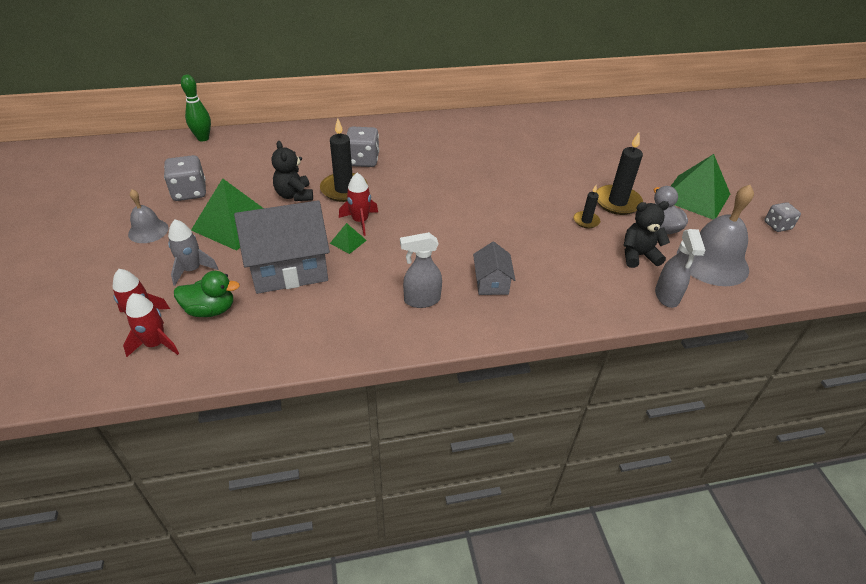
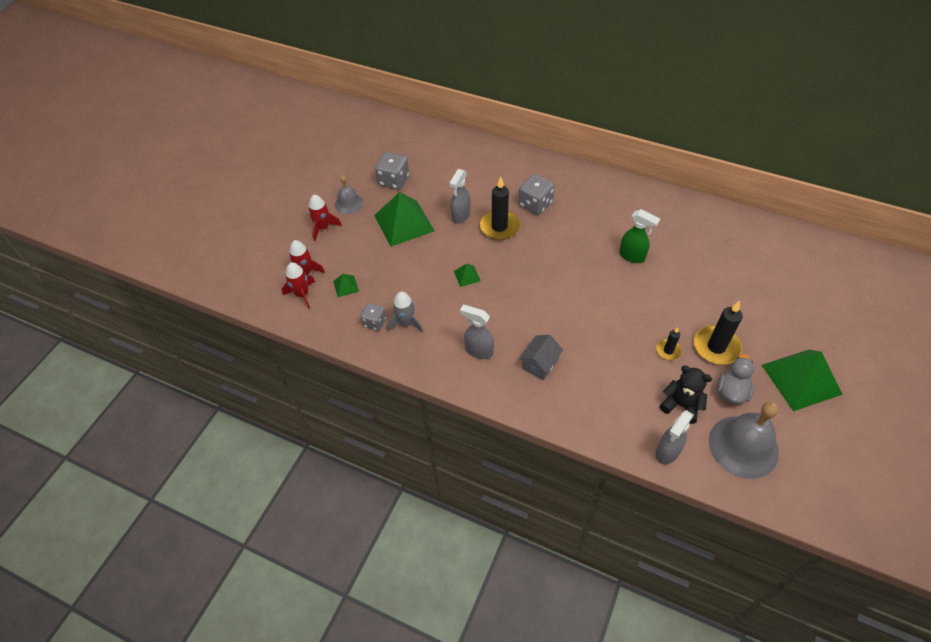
camera: 40 degrees right, 10 degrees up
(192, 269) = (355, 249): grey rocket -> grey rocket (406, 323)
(203, 138) = (434, 132): green bowling pin -> none
(210, 310) = (346, 286): green duck -> green pyramid
(289, 267) = (413, 278): grey house -> none
(294, 195) = (460, 216): black teddy bear -> grey spray bottle
(360, 221) = (489, 262): red rocket -> red rocket (323, 228)
(487, 167) = (632, 256): none -> green spray bottle
(777, 225) = (853, 449): grey dice -> grey dice (374, 322)

